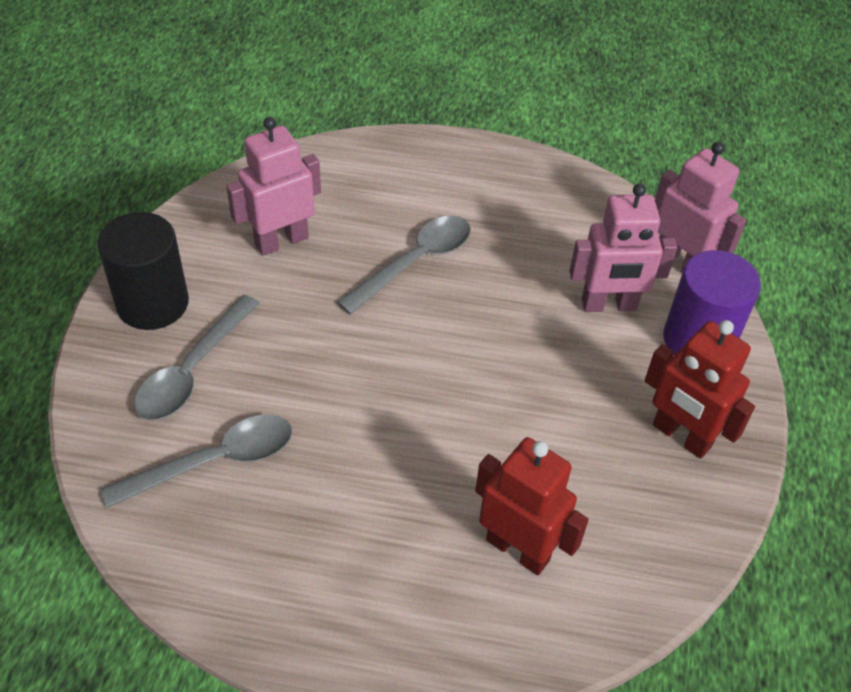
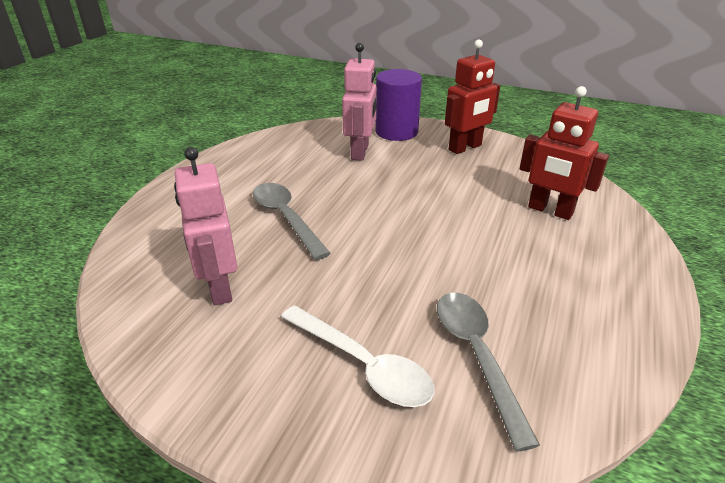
camera: 75 degrees left, 15 degrees down
(152, 303) = (256, 394): black cylinder -> none
(192, 371) = (363, 365): grey spoon -> white spoon
(518, 549) = (550, 211): red robot -> red robot turned 105 degrees counterclockwise
(680, 263) = (335, 126): pink robot -> none

